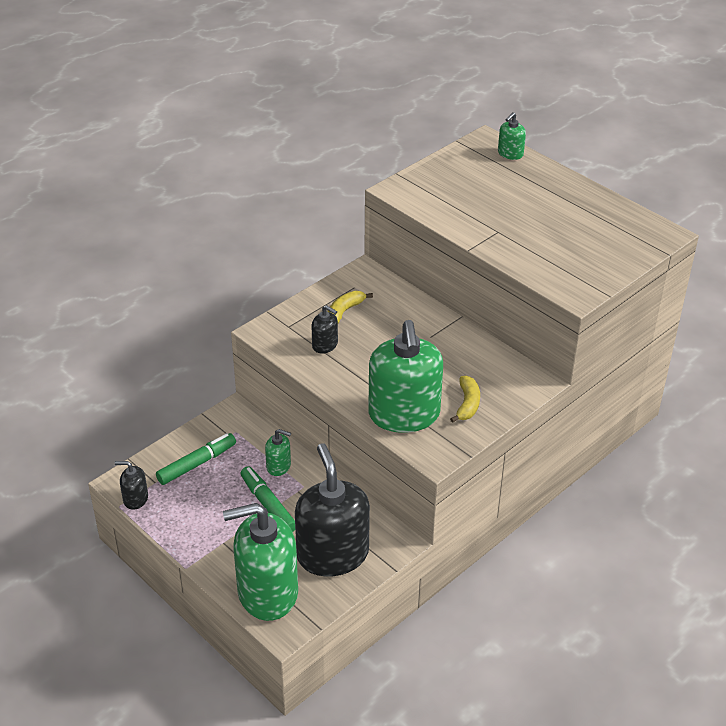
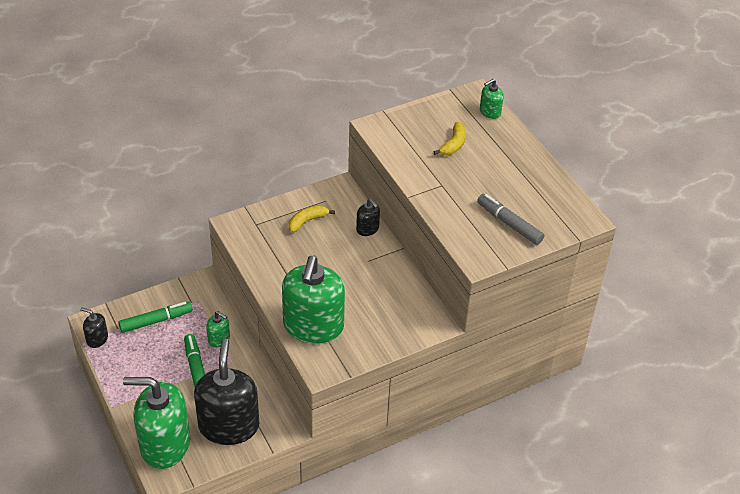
camera: 15 degrees right, 5 degrees up
(325, 345) = (277, 248): black soap dispenser -> black soap dispenser (367, 229)
(467, 404) = (369, 329): yellow banana -> yellow banana (453, 144)
(589, 253) = (509, 223): none -> grey marker

